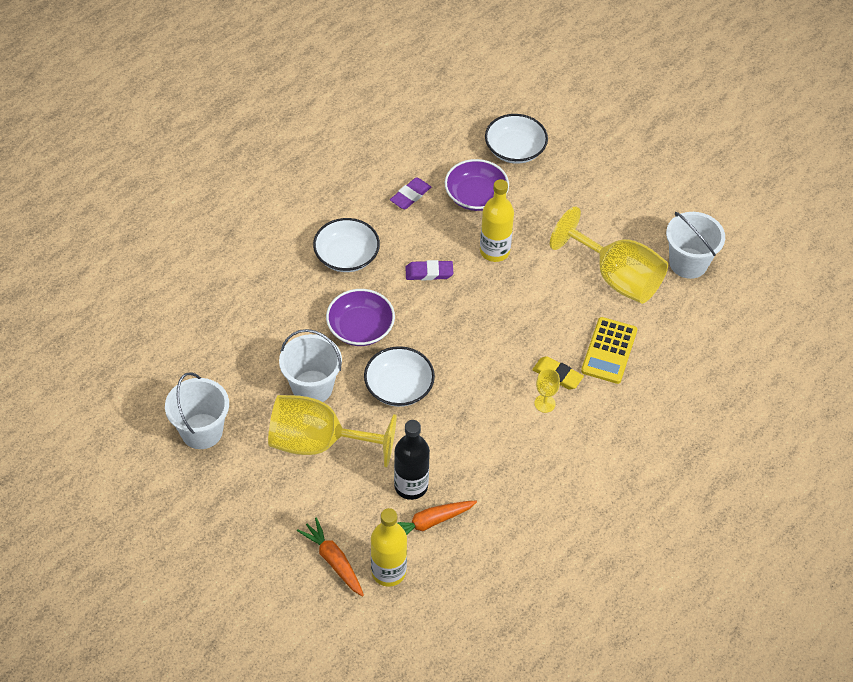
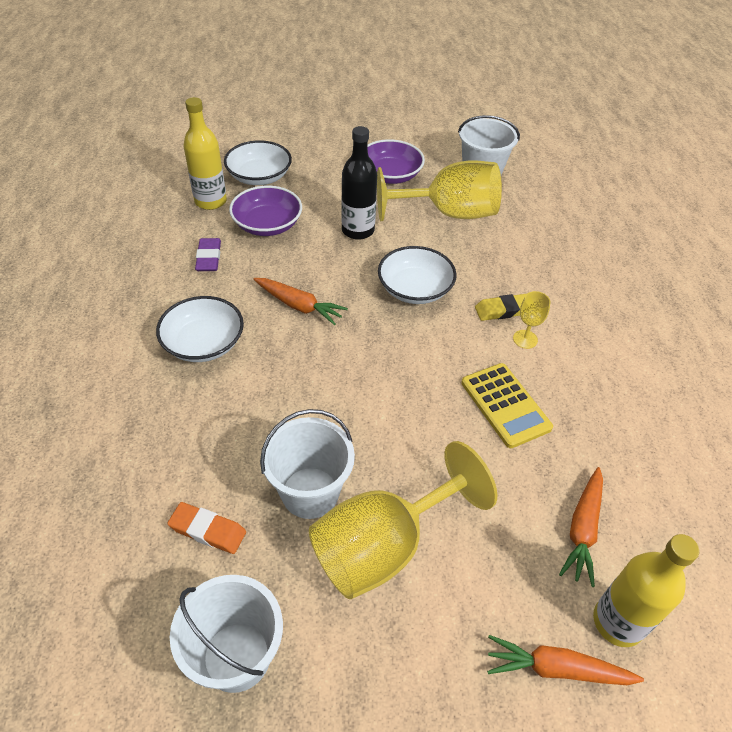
camera: 45 degrees left, 5 degrees down
(244, 365) = (208, 530): none -> orange eraser
(360, 328) = (292, 397): purple bowl -> purple bowl (390, 175)
(399, 387) = (393, 422): white bowl -> white bowl (415, 289)
(411, 486) = (521, 508): black bottle -> black bottle (358, 230)
(429, 272) = (299, 306): purple eraser -> orange carrot
(494, 251) = (334, 254): yellow bottle -> yellow bottle (210, 201)
(609, 351) = (513, 265): yellow calculator -> yellow calculator (505, 405)

